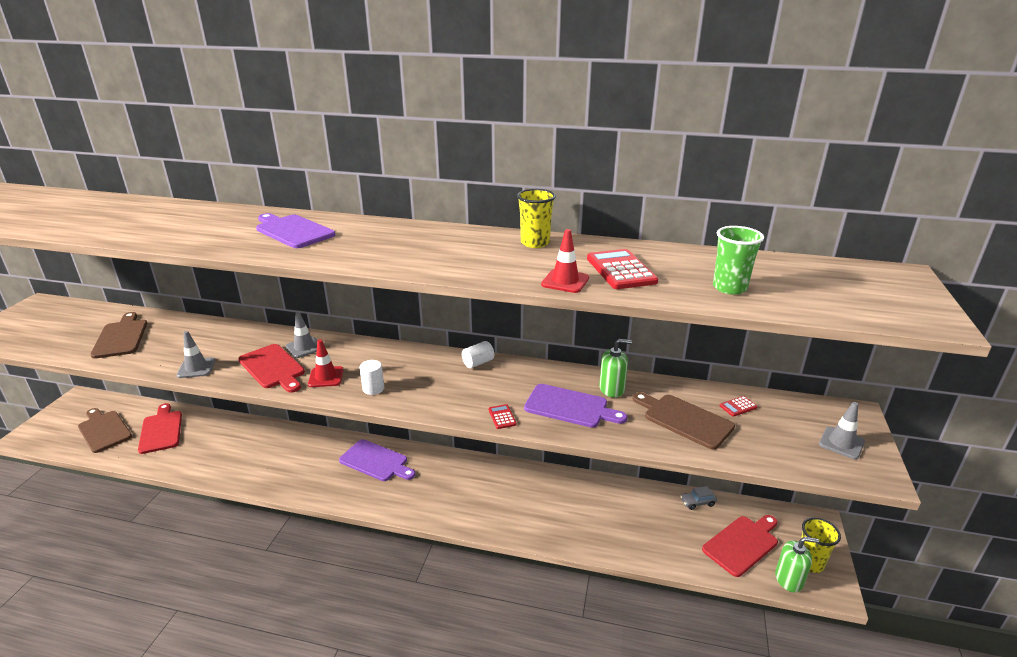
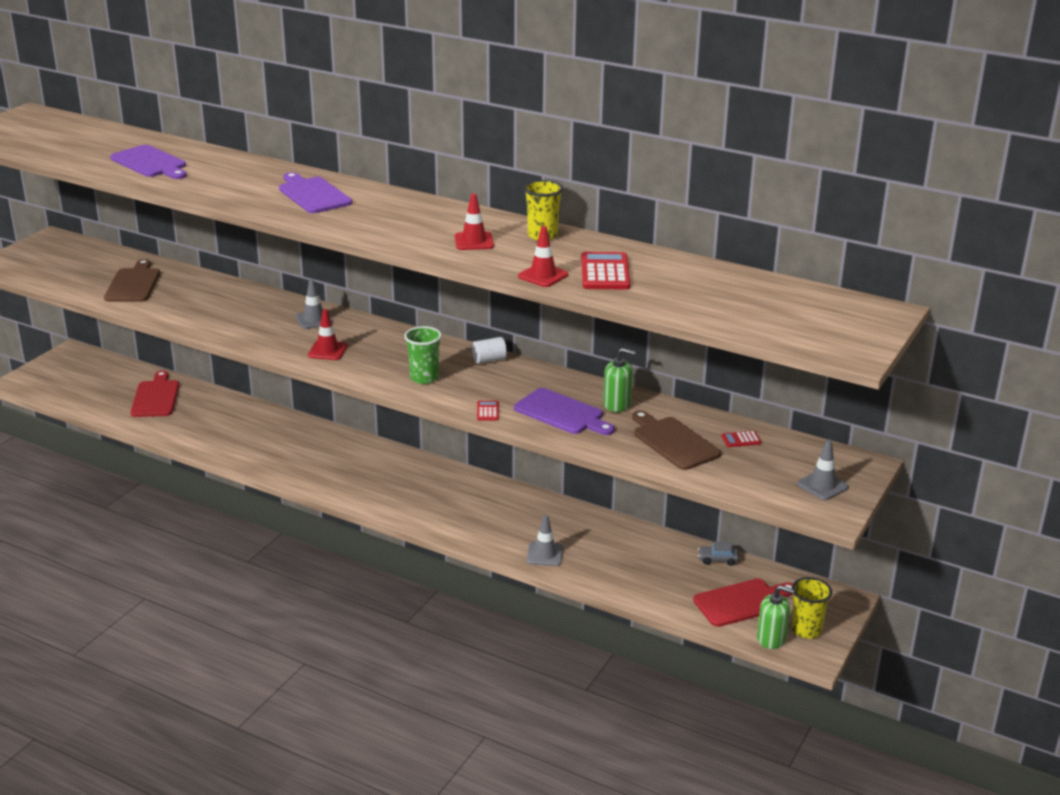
camera: 15 degrees right, 0 degrees up
(104, 430) = (97, 388): brown cutting board -> none
(196, 368) = (203, 324): grey traffic cone -> grey traffic cone (545, 554)
(273, 368) = (277, 335): red cutting board -> none
(373, 388) = (371, 368): white cylinder -> none
(376, 461) = (376, 463): purple cutting board -> purple cutting board (150, 163)
(474, 256) = (474, 241): none -> red traffic cone
(729, 288) = (694, 301): green cup -> green cup (424, 378)

